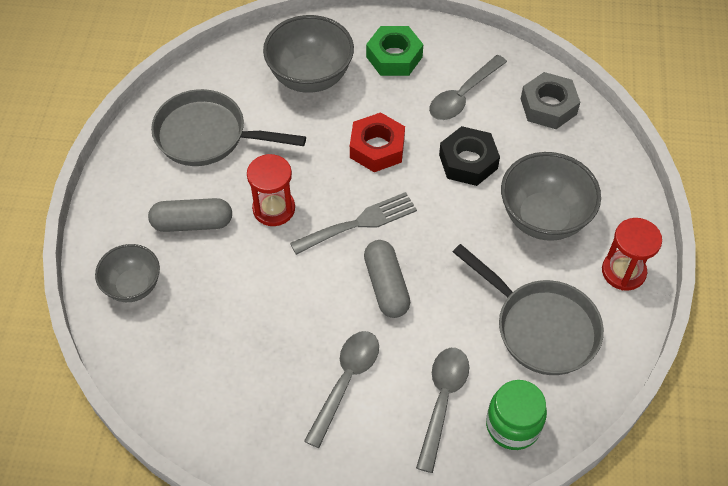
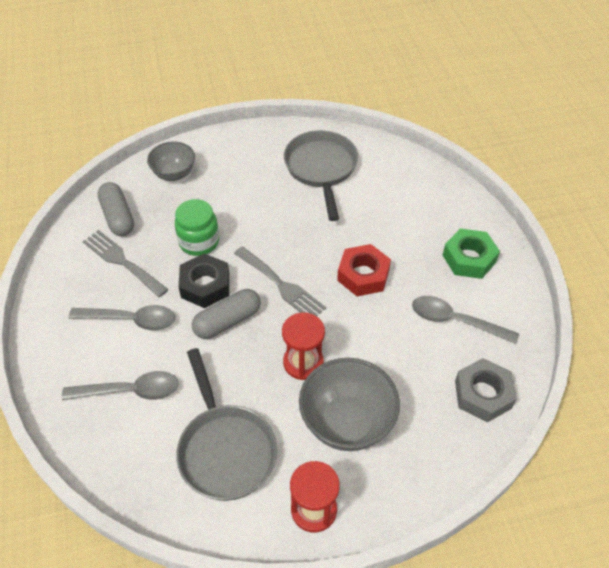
camera: 70 degrees right, 5 degrees down
(192, 223) = (239, 187): grey capsule -> grey capsule (118, 217)
(252, 374) = (122, 261): none -> grey fork
(274, 209) = (272, 228): red hourglass -> red hourglass (303, 362)
(310, 77) = (412, 210): grey bowl -> none
(468, 161) = (382, 345): black nut -> black nut (205, 285)
(513, 425) = (120, 451): green jar -> green jar (199, 242)
(541, 327) = (225, 449): grey pan -> grey pan turned 45 degrees counterclockwise

